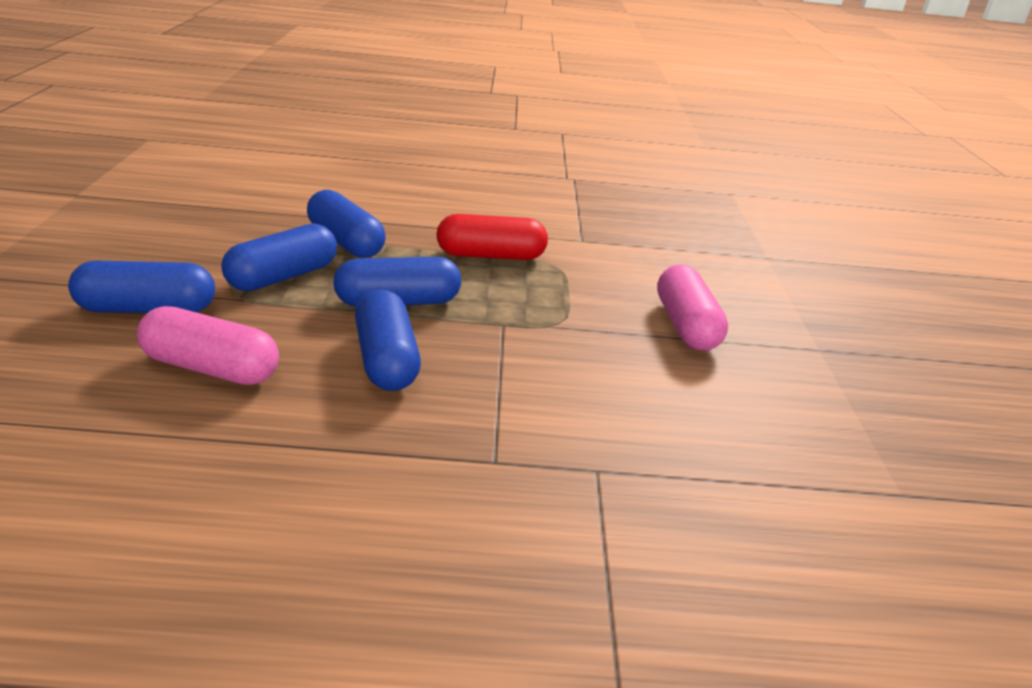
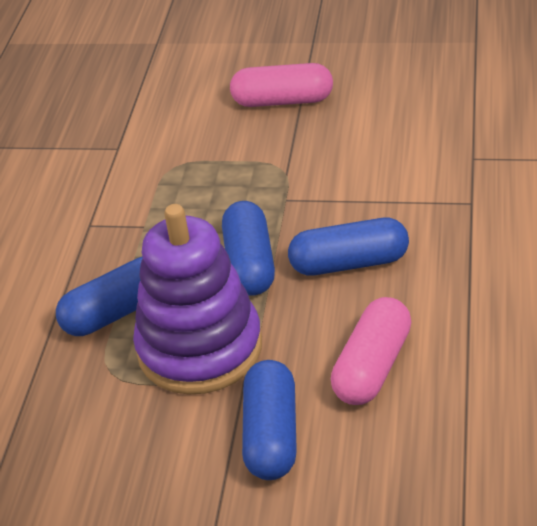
camera: 75 degrees left, 10 degrees up
(283, 277) = (200, 348): blue capsule -> purple stacking toy
(490, 256) = (153, 207): red capsule -> none

